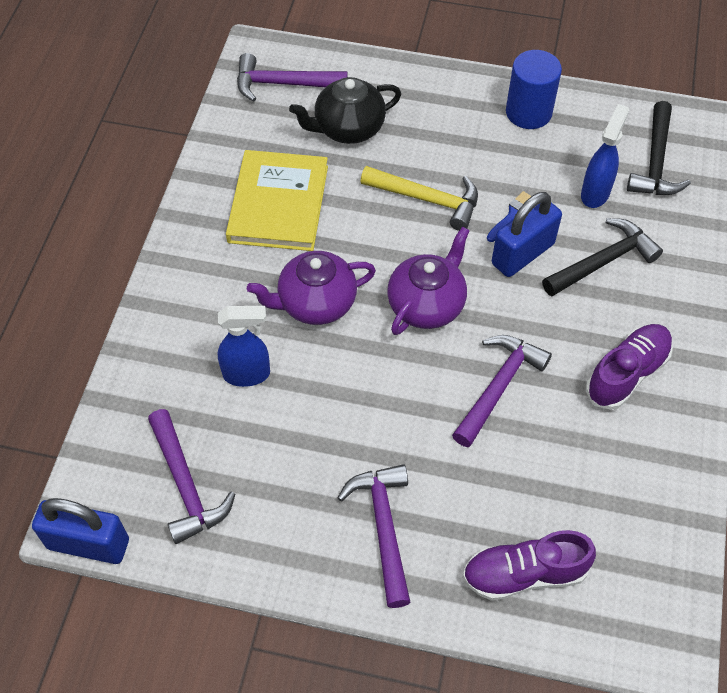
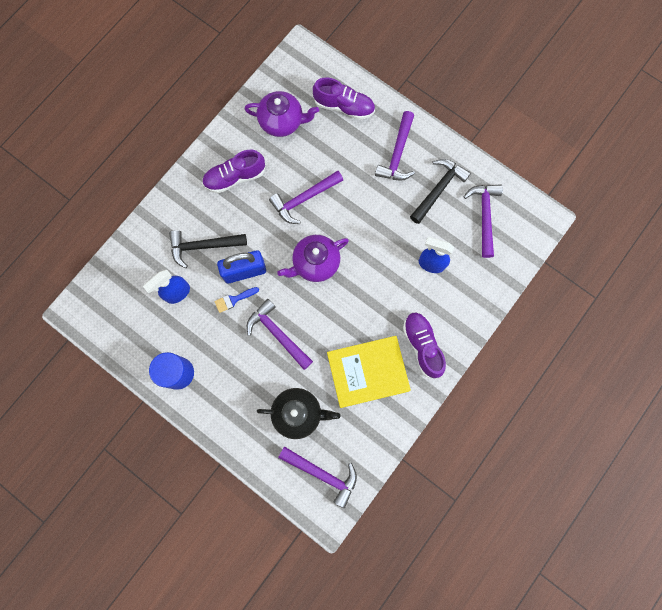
camera: 155 degrees left, 20 degrees up
(88, 544) = (541, 207): blue padlock -> none
(214, 262) = (422, 345): none -> purple shoe
(278, 204) = (368, 372): yellow book -> yellow book turned 45 degrees clockwise
(315, 303) = (376, 291): purple teapot -> purple teapot (282, 122)
(427, 199) = (277, 334): yellow hammer -> purple hammer
(655, 162) = (127, 298): black hammer -> black hammer (438, 189)

